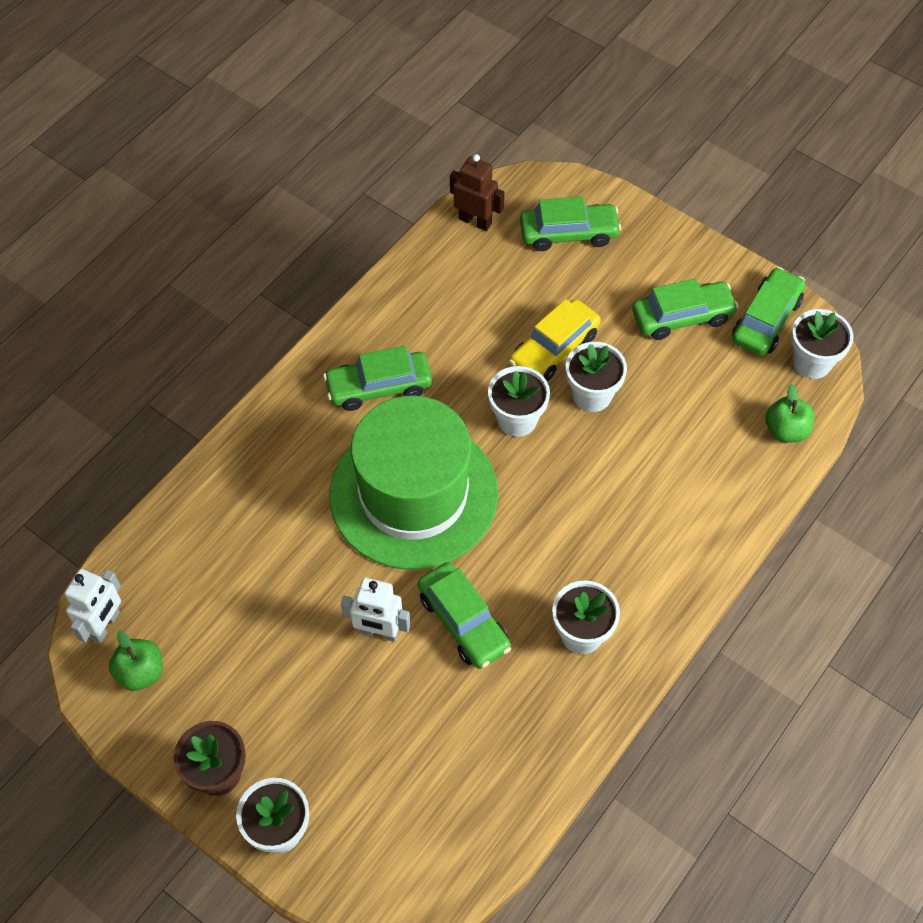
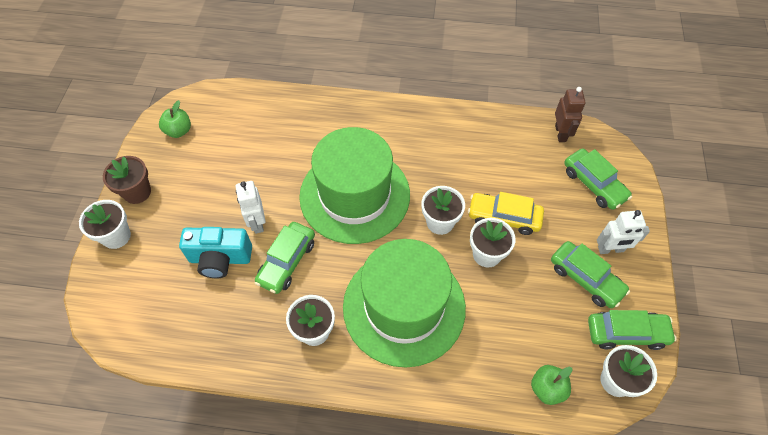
camera: 60 degrees right, 0 degrees up
(105, 625) = (197, 103): white robot -> white robot (611, 249)
(379, 387) = (412, 144): green car -> none
(407, 703) = (220, 259): none -> turquoise camera
(608, 519) = (404, 307): none -> green hat

